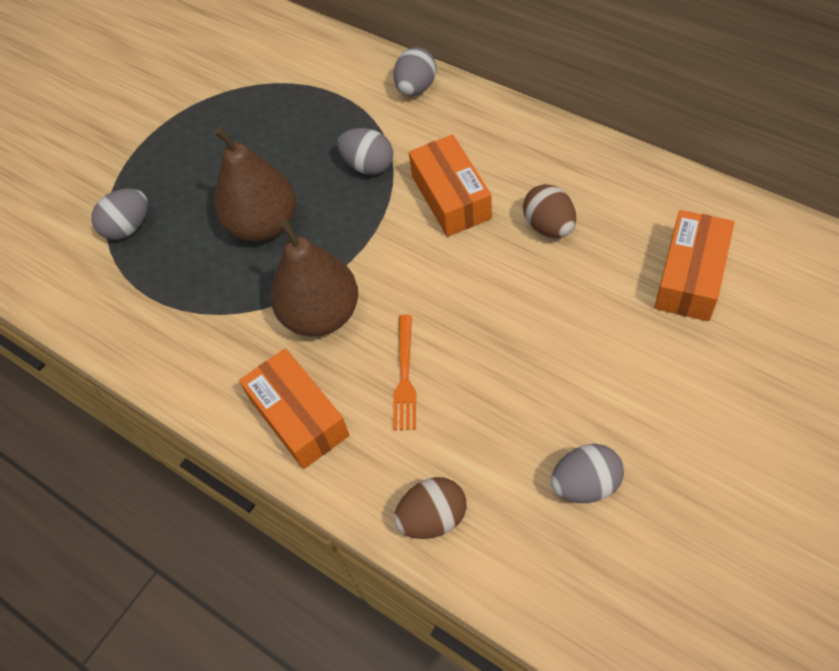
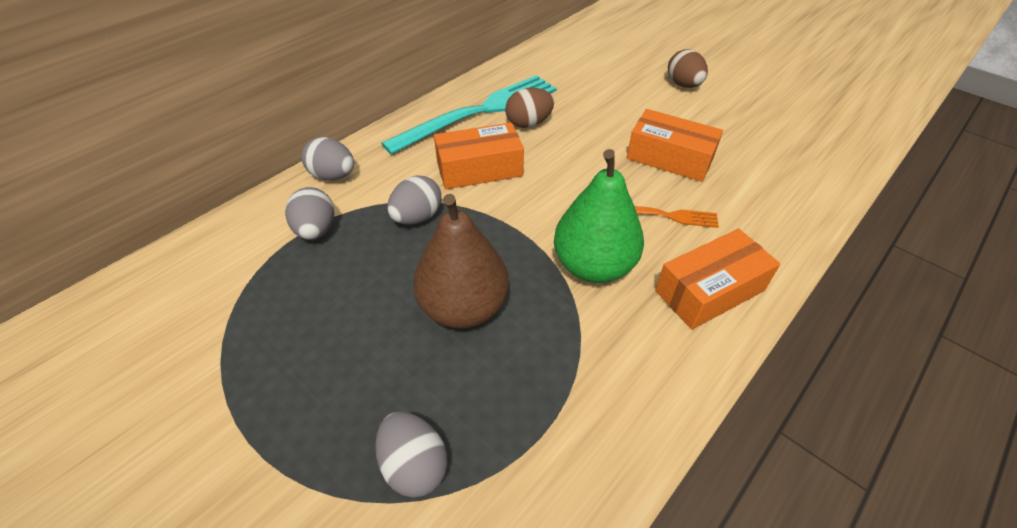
camera: 90 degrees left, 10 degrees down
(321, 314) = (593, 266): brown pear -> green pear
(433, 518) = (793, 213): brown egg -> brown egg (683, 85)
(558, 175) = (479, 112): none -> turquoise fork
(585, 484) = (751, 138): grey egg -> grey egg (316, 230)
(690, 276) = (589, 75): orange box -> orange box (669, 158)

